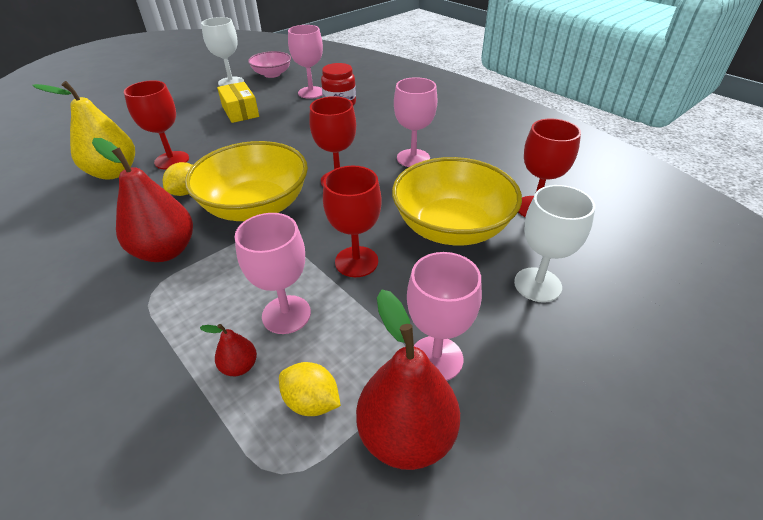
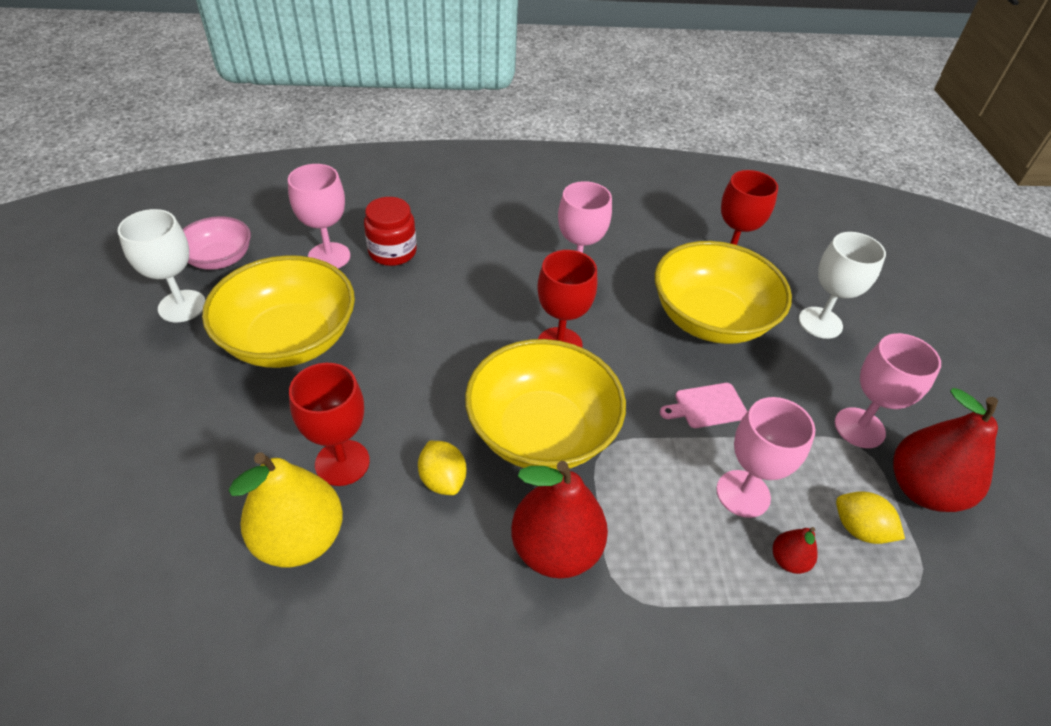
camera: 55 degrees left, 5 degrees up
(240, 111) = (290, 339): yellow box -> yellow bowl
(311, 402) = (859, 529): yellow lemon -> yellow lemon turned 60 degrees clockwise
(356, 261) = (706, 406): red goblet -> pink cutting board

